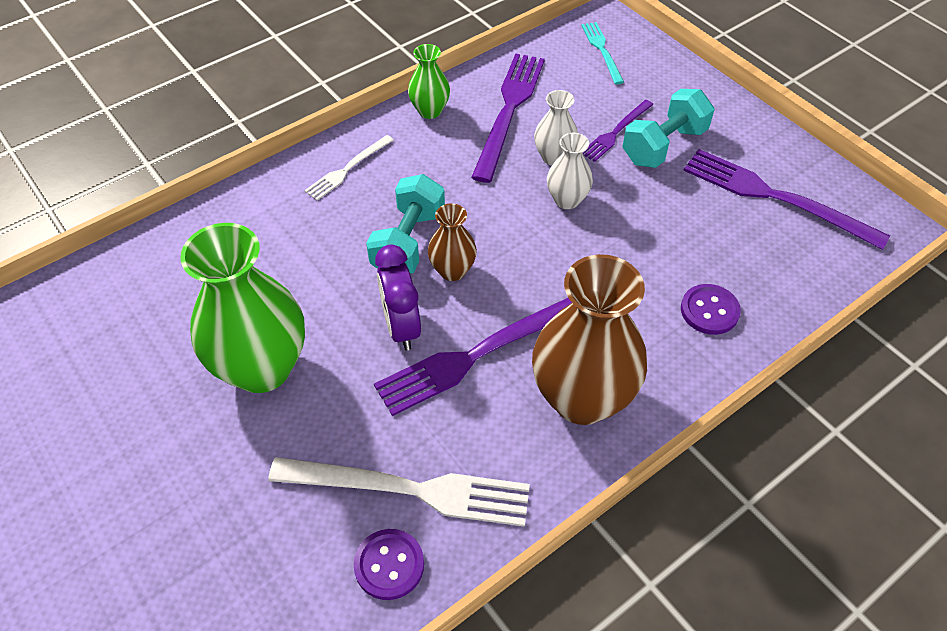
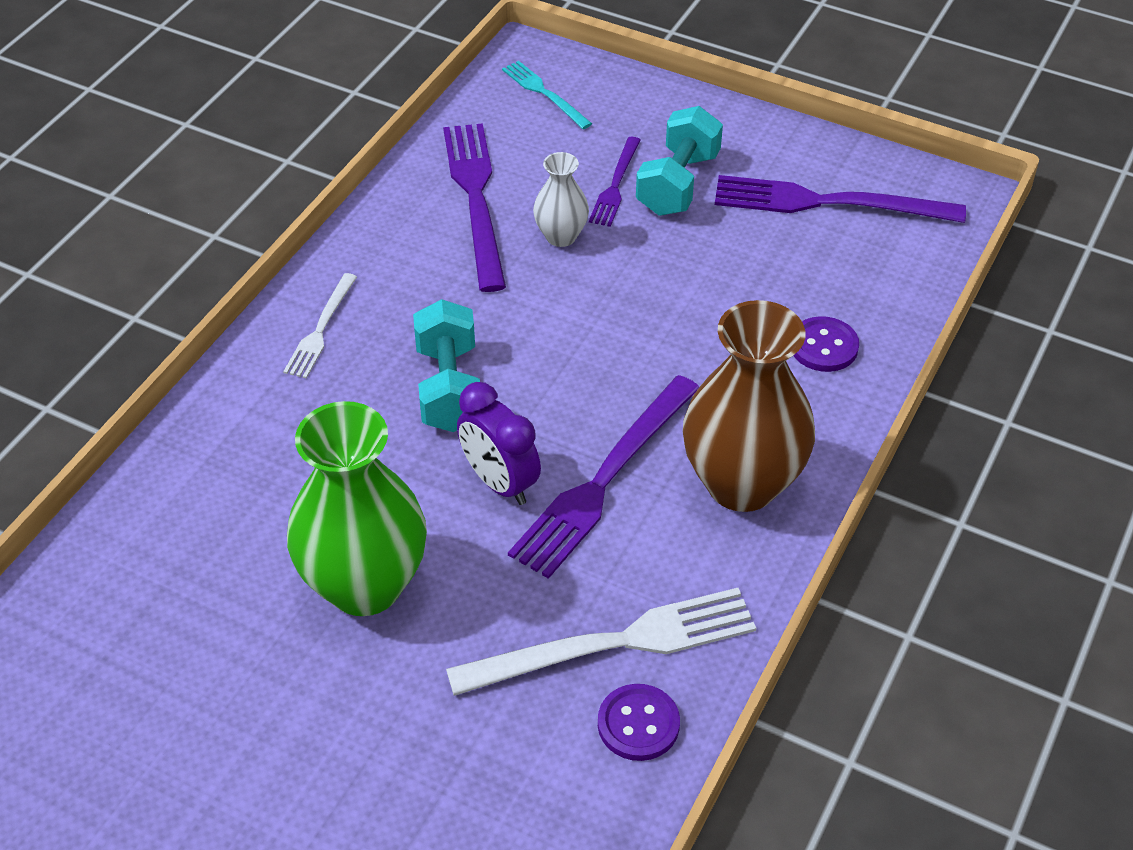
camera: 25 degrees left, 5 degrees down
(430, 111) = (379, 228): green vase -> none
(452, 270) = (520, 401): brown vase -> none
(567, 200) = (604, 280): white vase -> none

